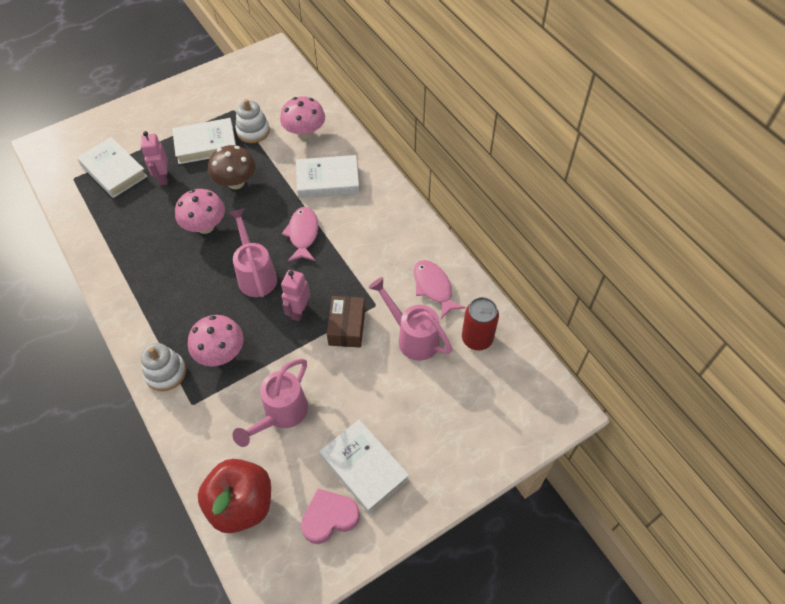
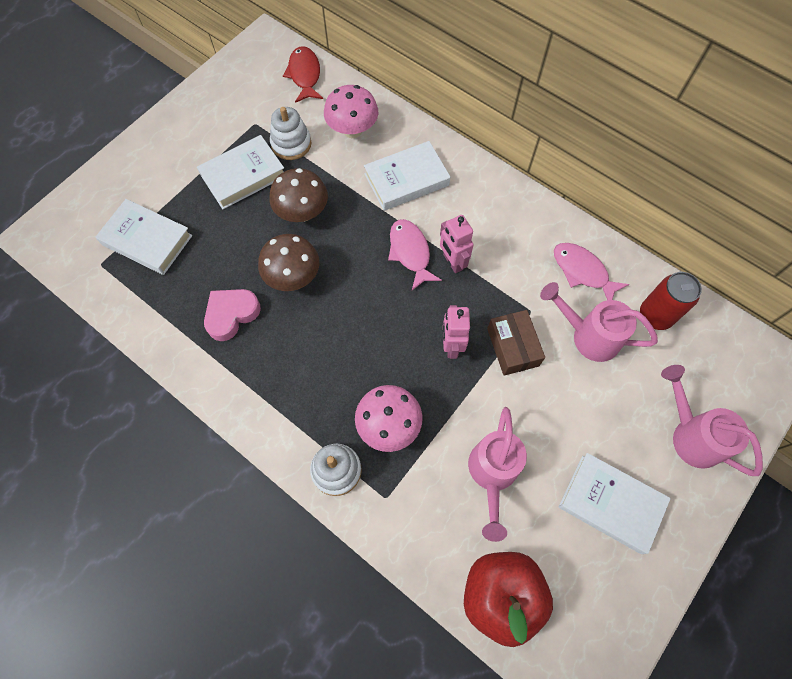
camera: 20 degrees left, 10 degrees up
(163, 177) = (212, 231): pink robot -> pink robot (452, 262)
(205, 226) = (293, 277): pink mushroom -> brown mushroom
(255, 274) = (380, 317): pink watering can -> pink watering can (690, 434)
(289, 84) = (304, 75): none -> red fish
(329, 518) = (602, 574): pink heart -> pink heart (231, 315)

